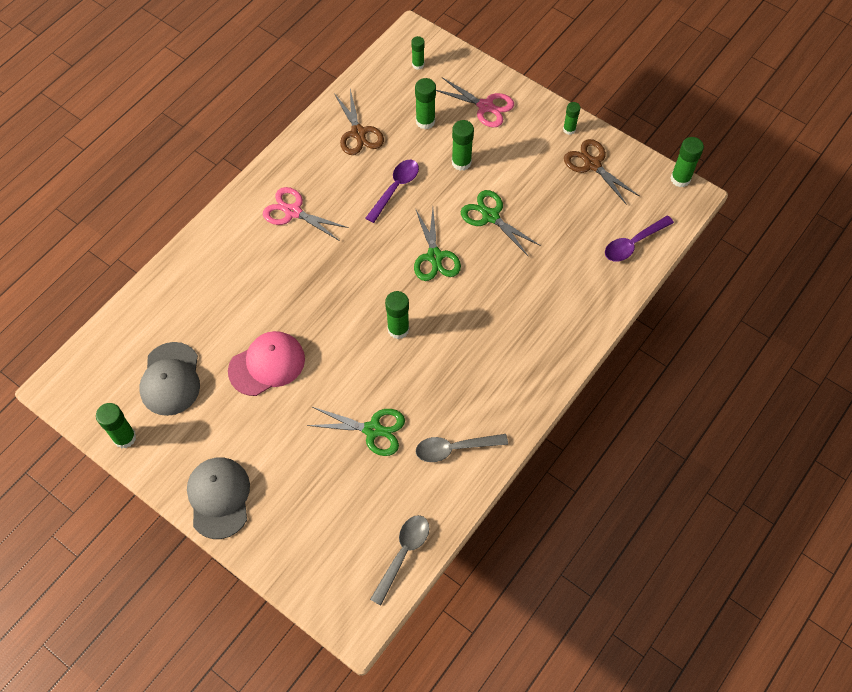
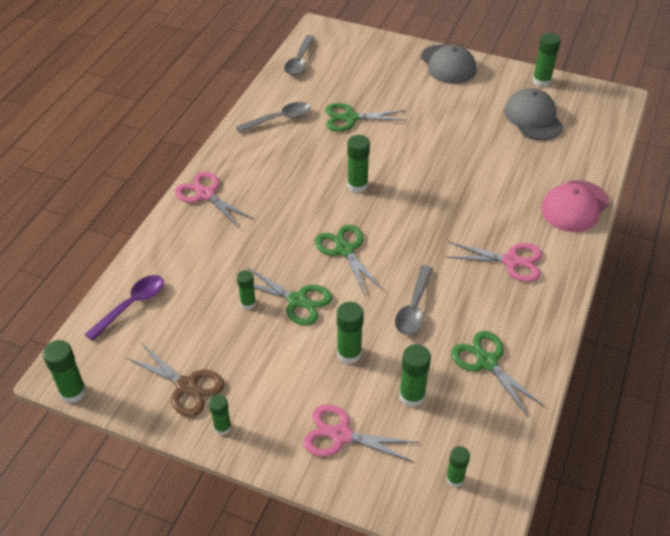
camera: 165 degrees right, 15 degrees down
(267, 364) = (460, 141): pink cap -> pink cap (574, 206)
(358, 133) = (487, 362): brown scissors -> green scissors
(395, 188) = (414, 307): purple spoon -> grey spoon
(533, 223) = (248, 303): none -> green glue stick
(554, 353) = (205, 194): none -> pink scissors

